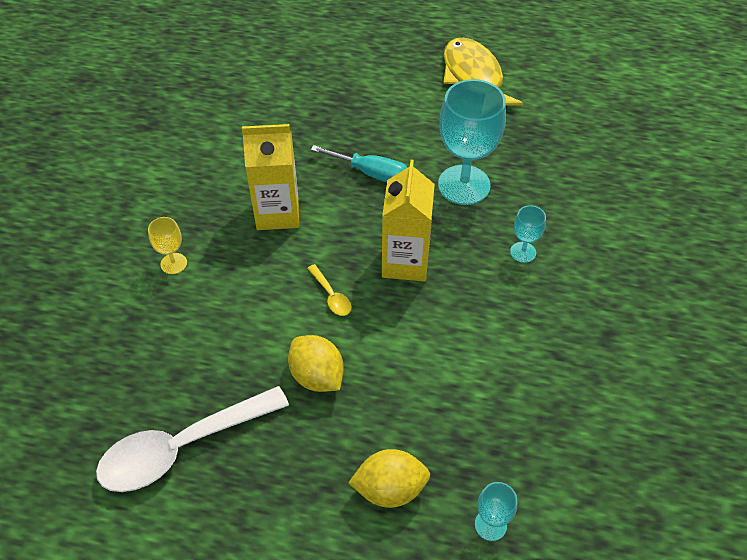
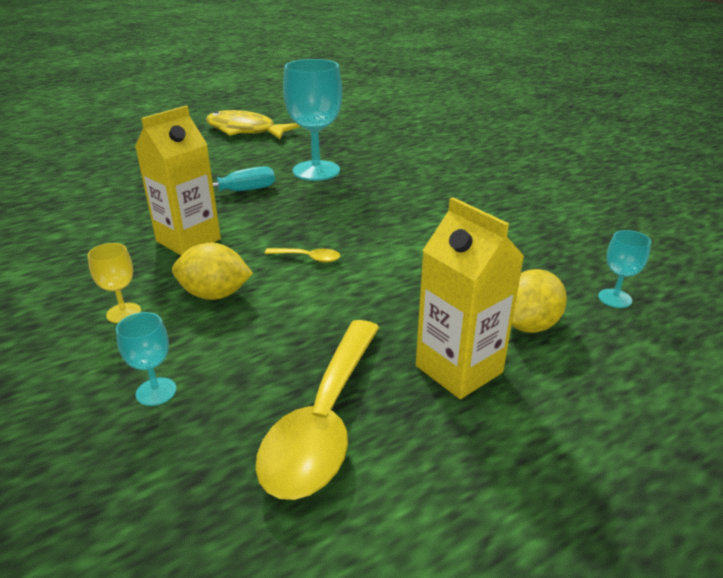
camera: 45 degrees left, 20 degrees down
(182, 447) = (324, 420): white spoon -> yellow spoon
(317, 376) = (370, 303): yellow lemon -> yellow lemon (215, 294)
(405, 262) = (336, 217): yellow carton -> yellow carton (459, 369)
(523, 252) = (404, 180): turquoise goblet -> turquoise goblet (156, 391)

